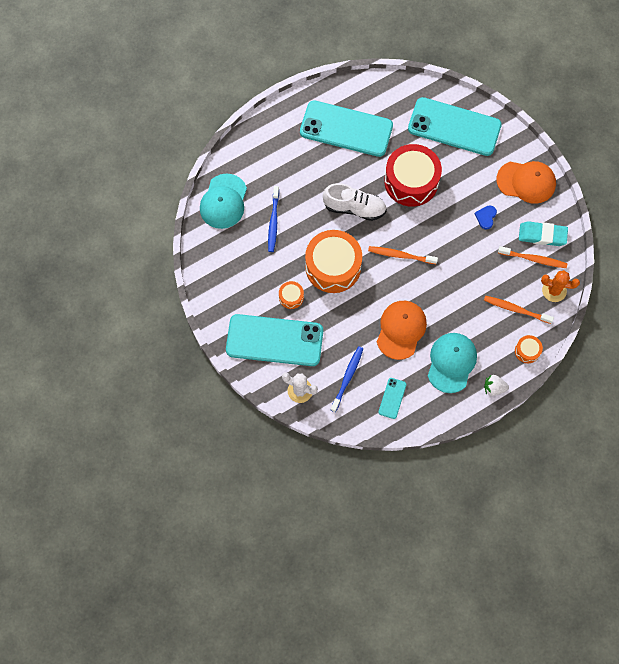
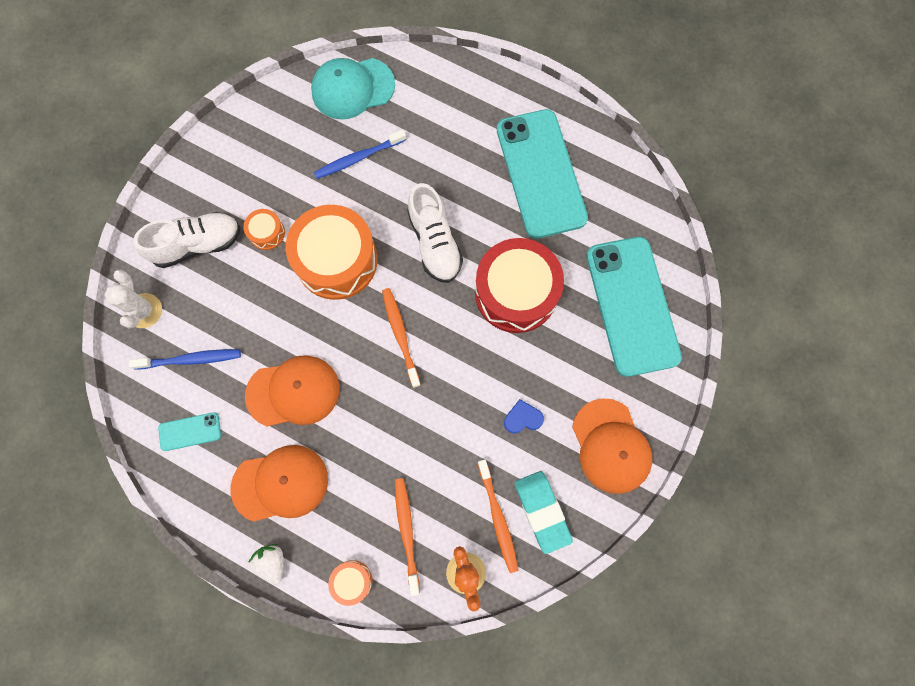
camera: 60 degrees right, 5 degrees up
(274, 340) = (197, 245): turquoise phone -> white shoe
(451, 362) = (280, 483): turquoise cap -> orange cap

